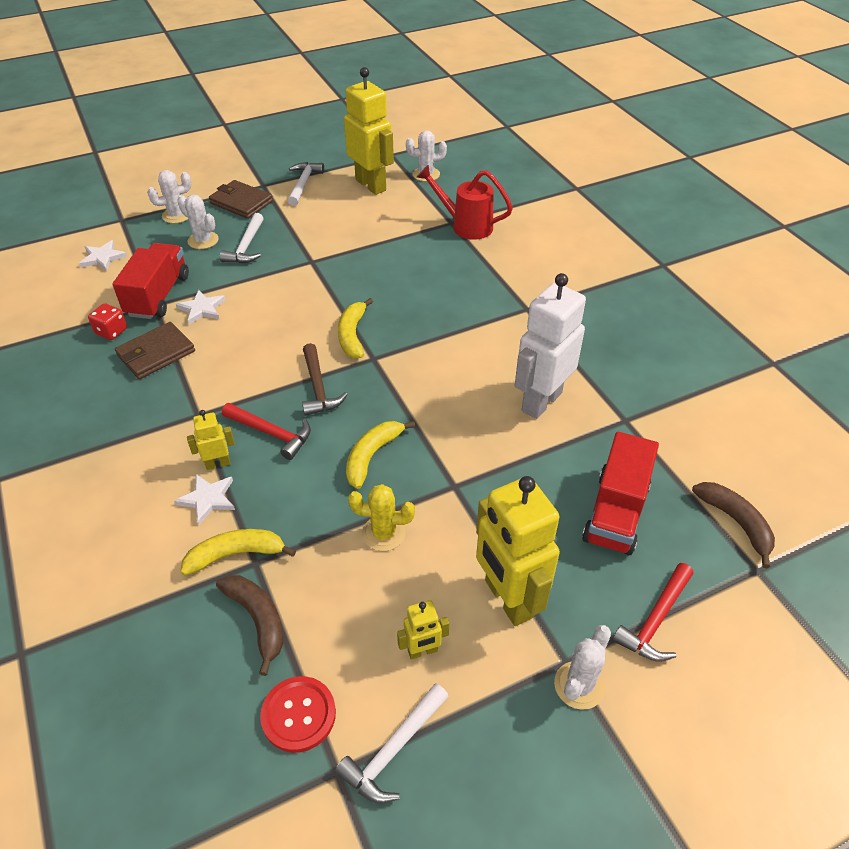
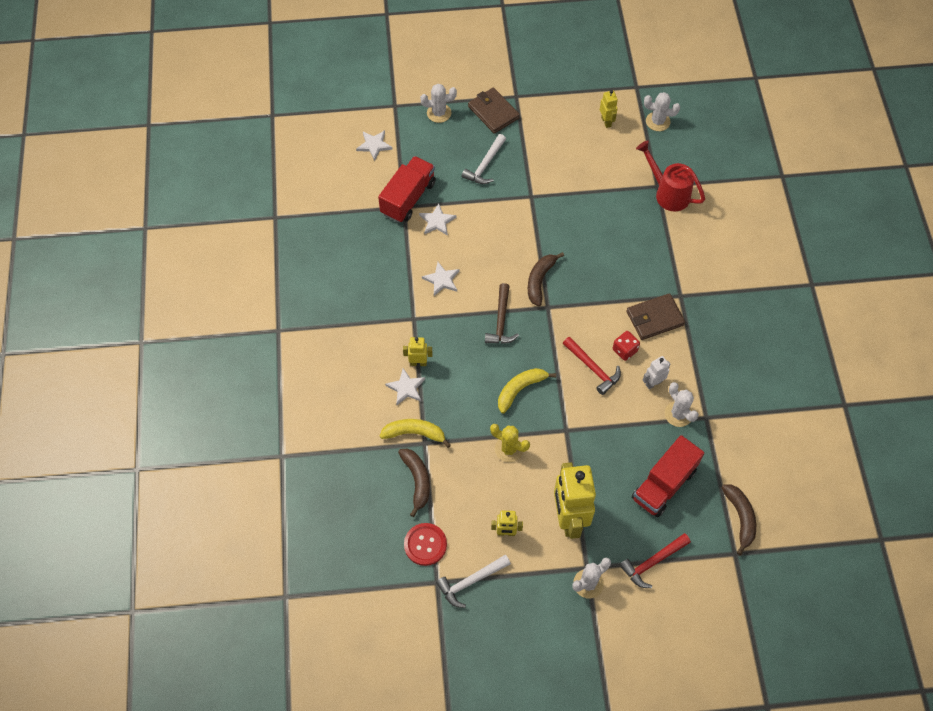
camera: 20 degrees right, 15 degrees up
(111, 331) = (369, 224): red dice -> red dice (624, 350)
(156, 353) = (396, 255): brown wallet -> brown wallet (655, 318)
(203, 240) = (453, 148): white cactus -> white cactus (678, 414)
(225, 364) = (442, 280): none -> white star
(271, 433) = (459, 350): red hammer -> red hammer (593, 368)
(303, 184) = (550, 104): white hammer -> none
(352, 335) = (540, 280): yellow banana -> brown banana
(371, 185) = (606, 121): yellow robot -> yellow robot, size x0.46
(541, 401) = (653, 383): white robot -> white robot, size x0.46

